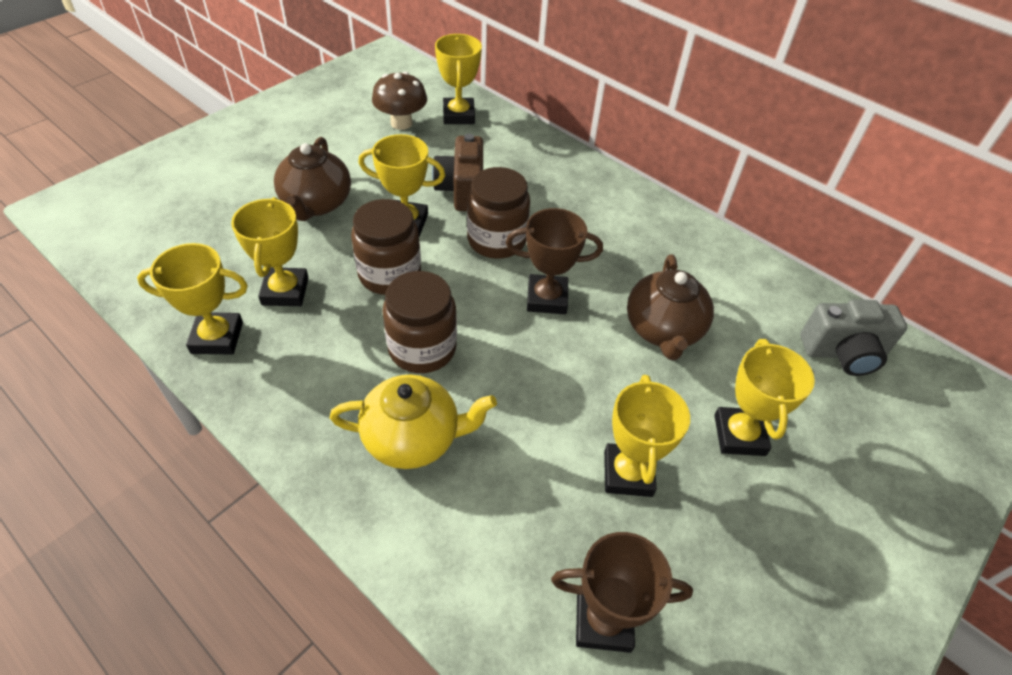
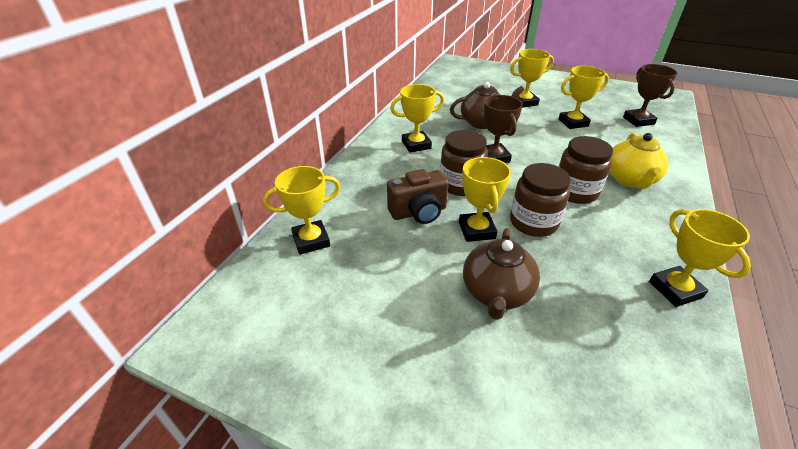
camera: 105 degrees left, 10 degrees down
(285, 291) = (600, 270): yellow trophy -> yellow trophy (416, 145)
(316, 204) = (496, 293): brown teapot -> brown teapot turned 120 degrees clockwise
(401, 123) = (340, 276): brown mushroom -> none
(413, 438) = (630, 180): yellow teapot -> yellow teapot turned 150 degrees counterclockwise
(843, 353) = (455, 84): grey camera -> none

